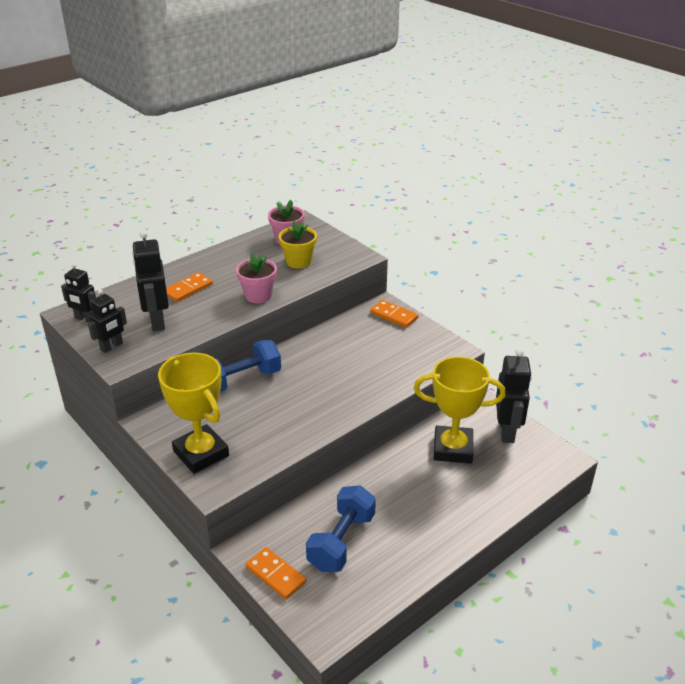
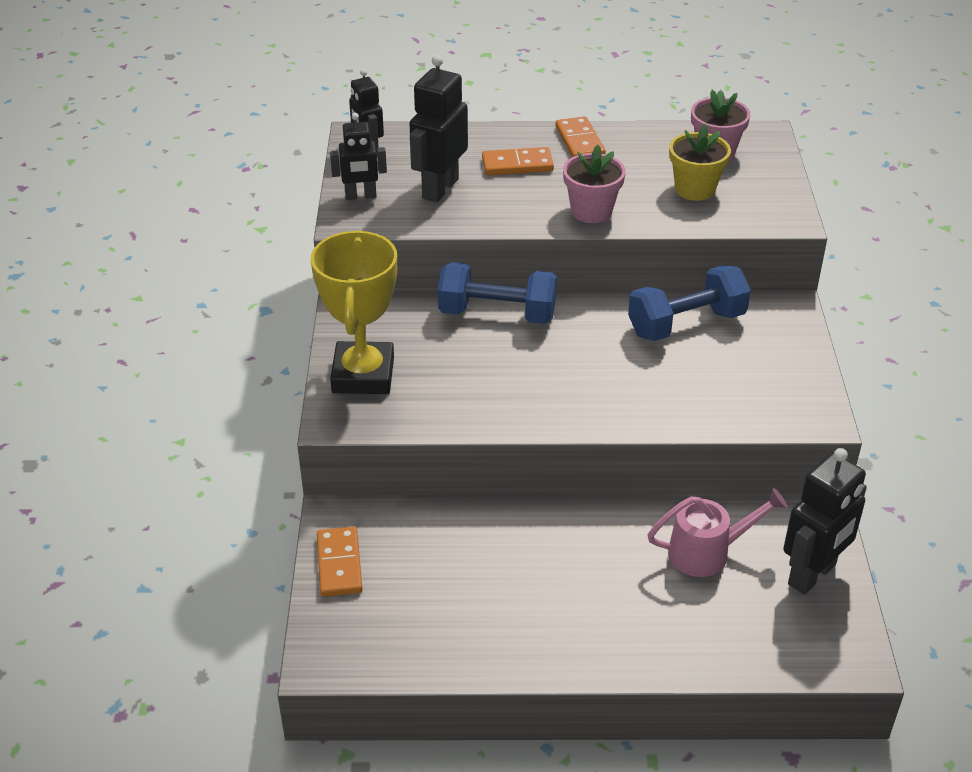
camera: 40 degrees right, 5 degrees up
(341, 541) = (447, 575): blue dumbbell -> blue dumbbell (686, 324)
(394, 315) = (786, 328): orange domino -> orange domino (580, 142)
(453, 449) = (708, 552): yellow trophy -> pink watering can

